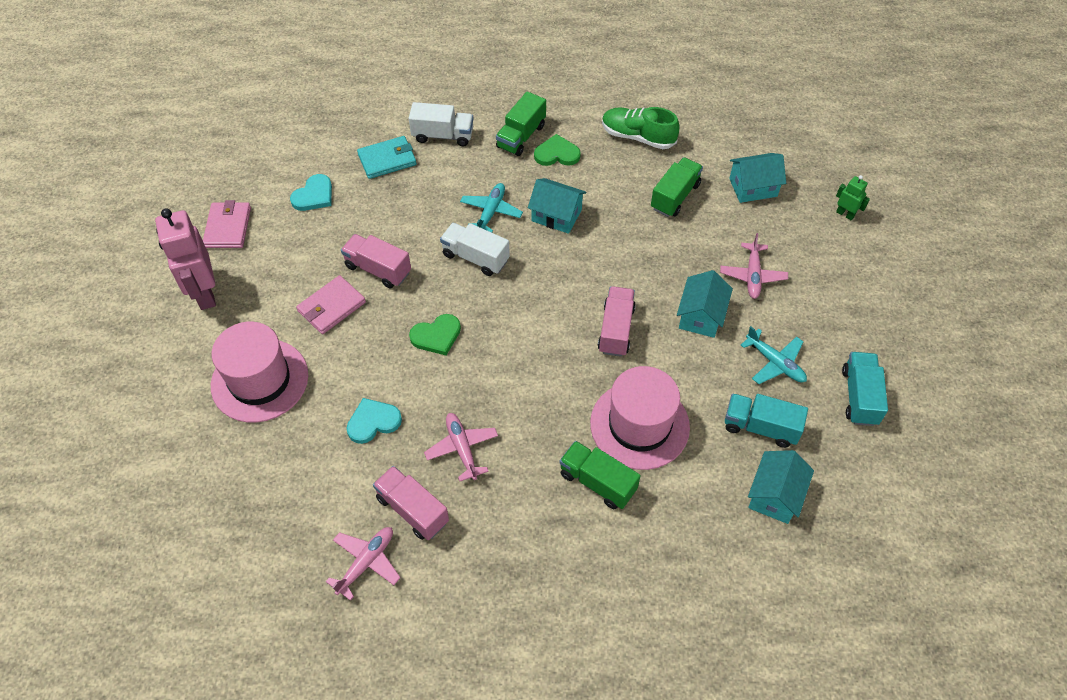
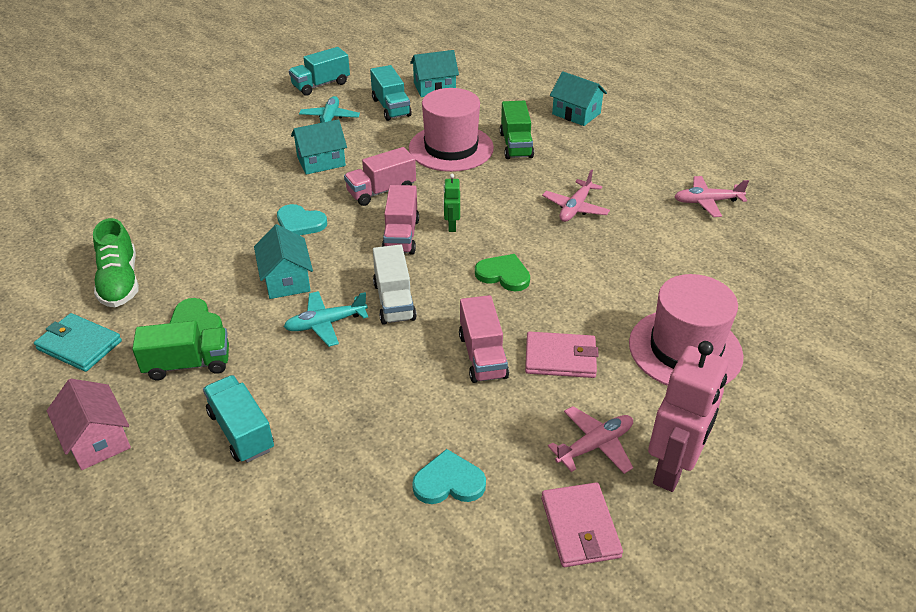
camera: 130 degrees left, 15 degrees down
(228, 227) = (580, 527): pink wallet -> pink wallet turned 60 degrees counterclockwise
(373, 422) = (620, 260): turquoise heart -> turquoise heart (300, 223)
(387, 159) = (327, 455): turquoise wallet -> turquoise wallet (79, 345)
(412, 510) = (647, 203): pink truck -> pink truck (401, 236)
(443, 135) = (241, 431): white truck -> turquoise truck
(498, 83) = (97, 440): none -> pink house
(675, 196) = (192, 225): green truck -> none
(752, 275) = (252, 155): pink plane -> pink plane (595, 445)
(753, 187) = (141, 190): turquoise house -> turquoise house (576, 114)
(845, 214) = (136, 140): green robot -> green robot (451, 226)

